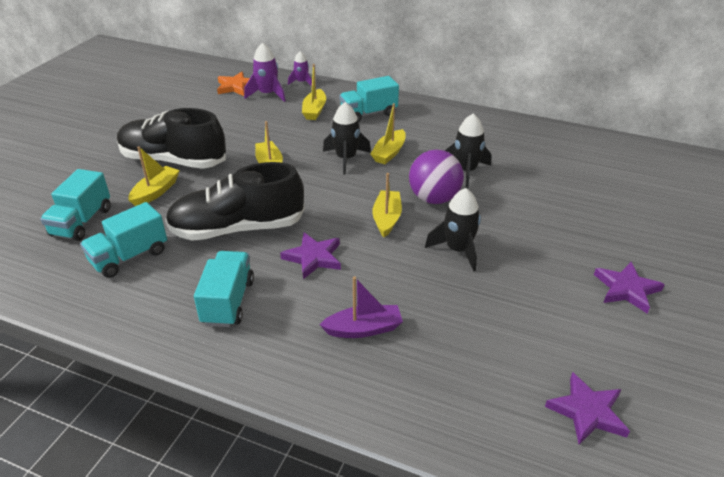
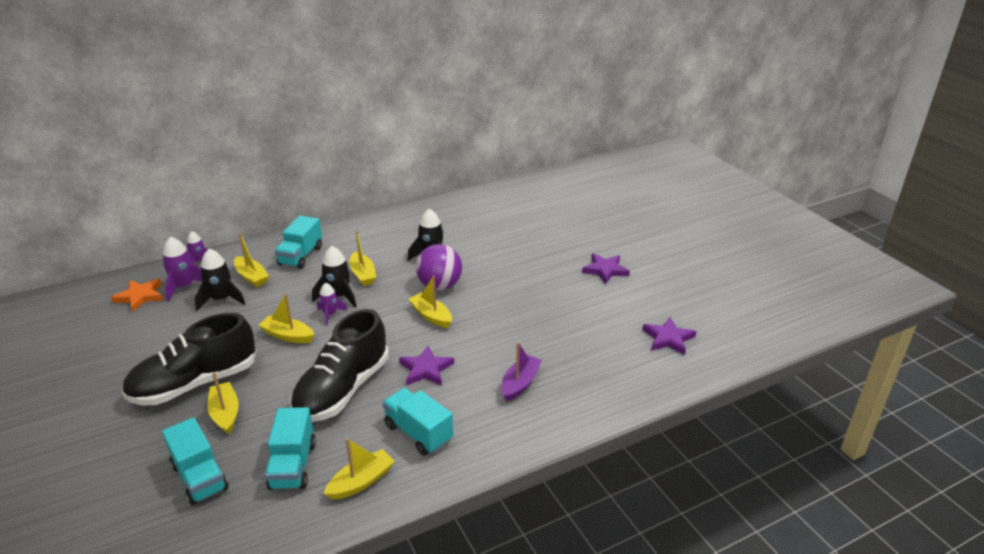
camera: 50 degrees left, 5 degrees down
(140, 304) = (361, 482): none -> yellow boat
(318, 169) = (330, 315): none -> purple rocket
(457, 250) = (500, 306): black rocket -> black rocket (221, 299)

